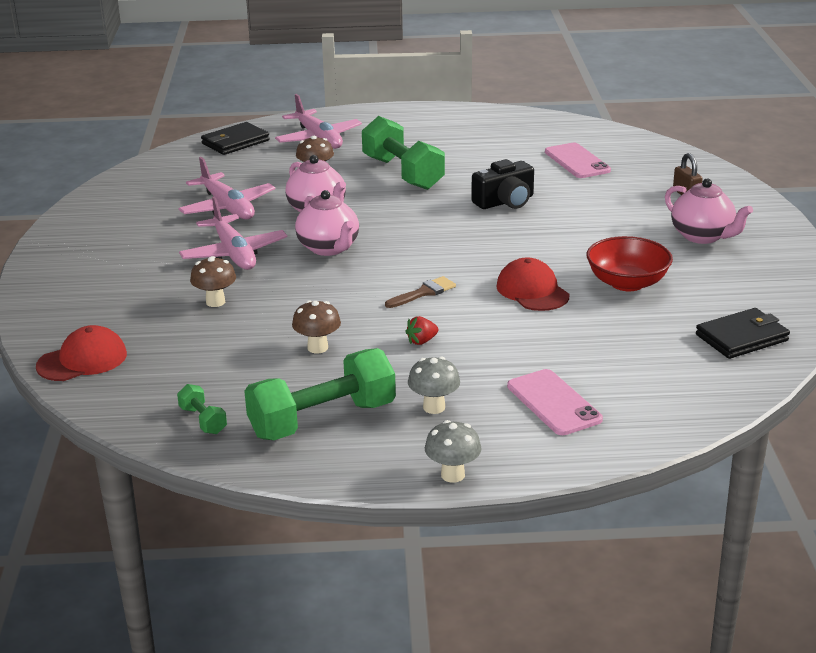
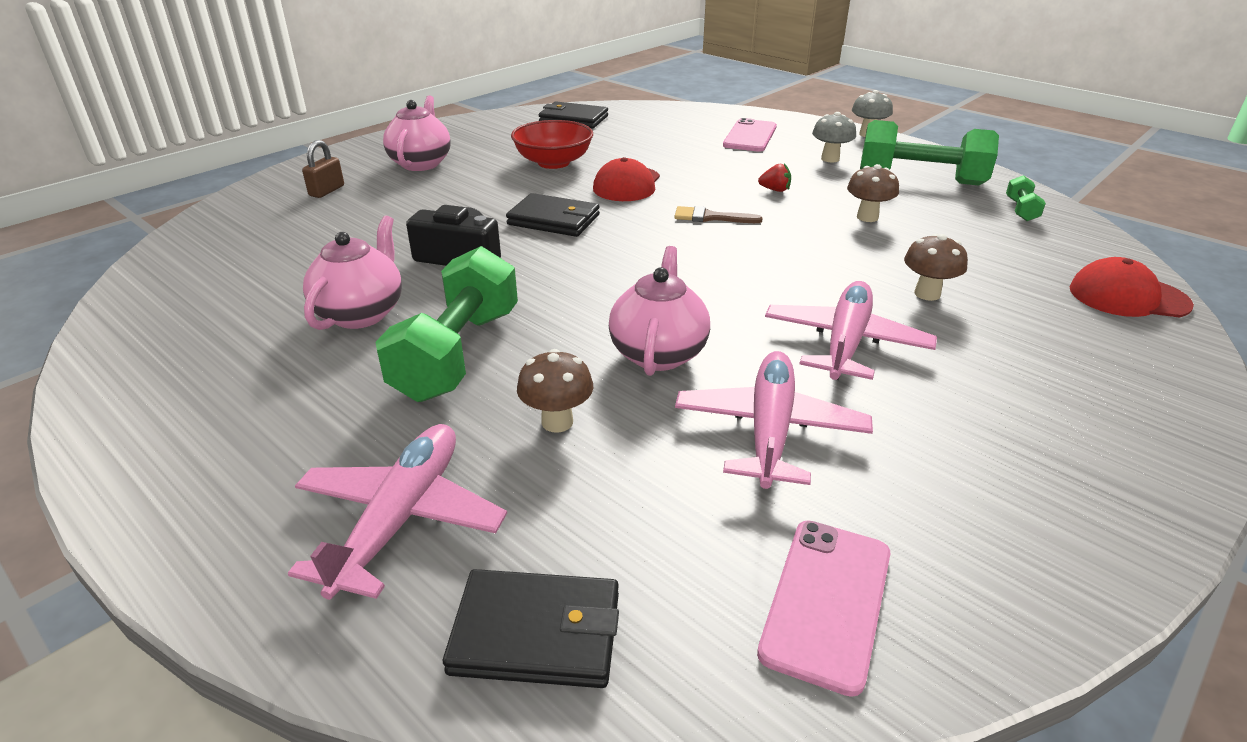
camera: 135 degrees left, 5 degrees up
(329, 248) = (725, 295): pink teapot -> pink teapot (361, 313)
(513, 243) = (554, 220): none -> black wallet
(577, 161) = (282, 263): pink phone -> pink phone (826, 601)

